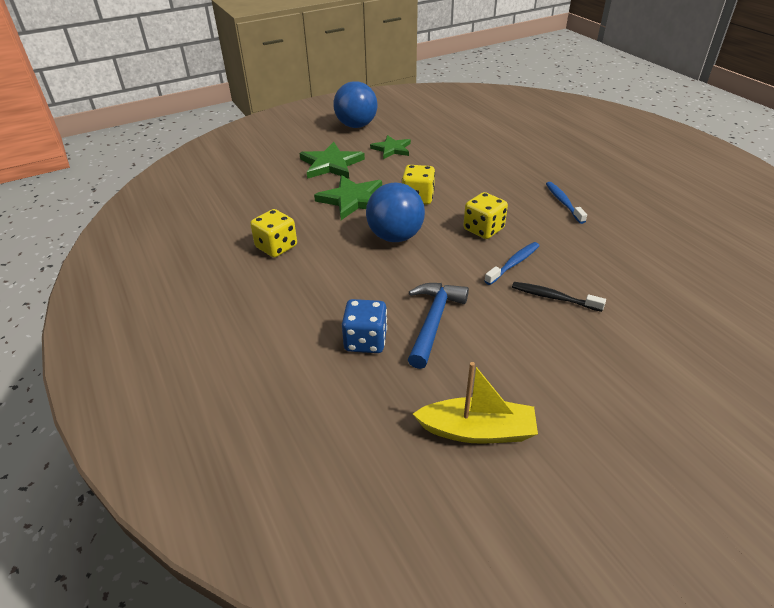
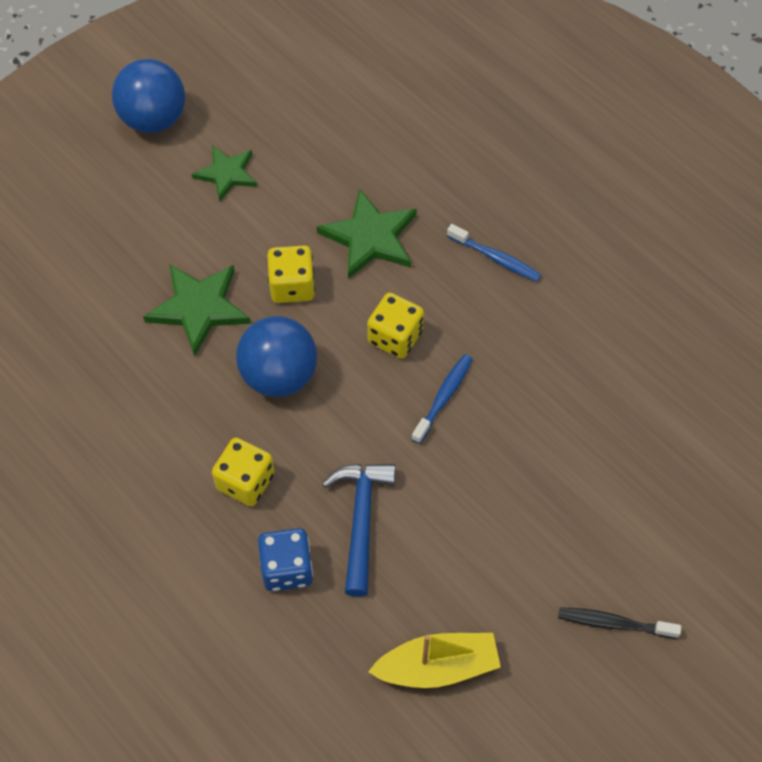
camera: 15 degrees left, 20 degrees up
(276, 247) = (122, 429): yellow dice -> yellow dice (245, 481)
(331, 164) = (143, 230): green star -> green star (370, 237)
(553, 297) = (499, 449): black toothbrush -> black toothbrush (613, 623)
(563, 202) = (496, 258): blue toothbrush -> blue toothbrush turned 150 degrees clockwise

